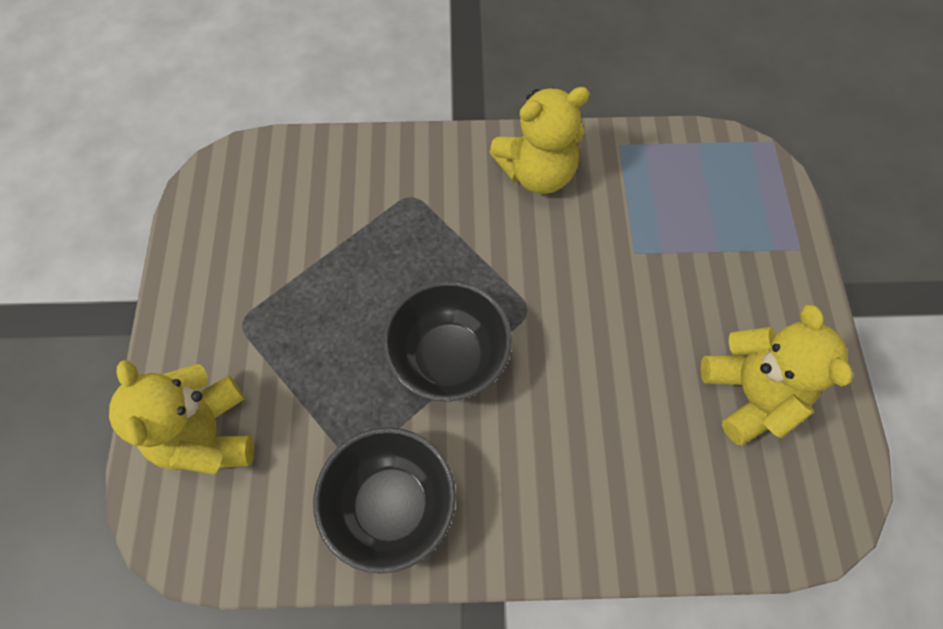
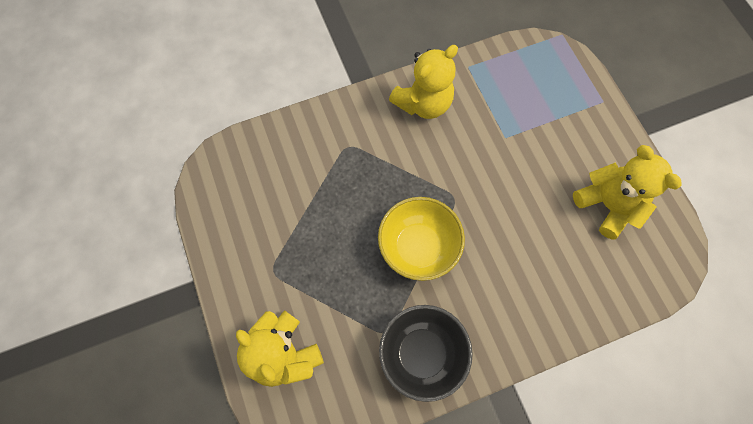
camera: 20 degrees left, 5 degrees up
(448, 358) = (418, 247): black bowl -> yellow bowl

